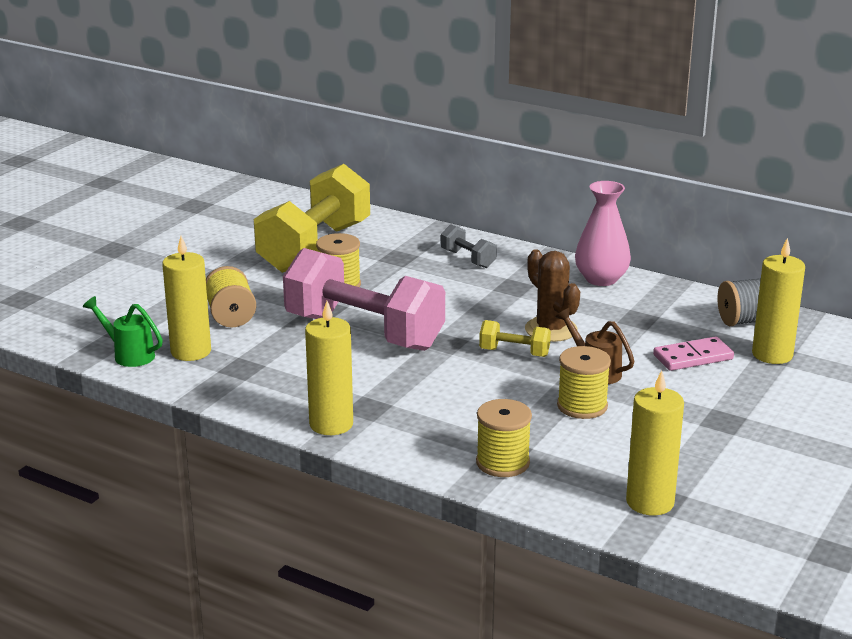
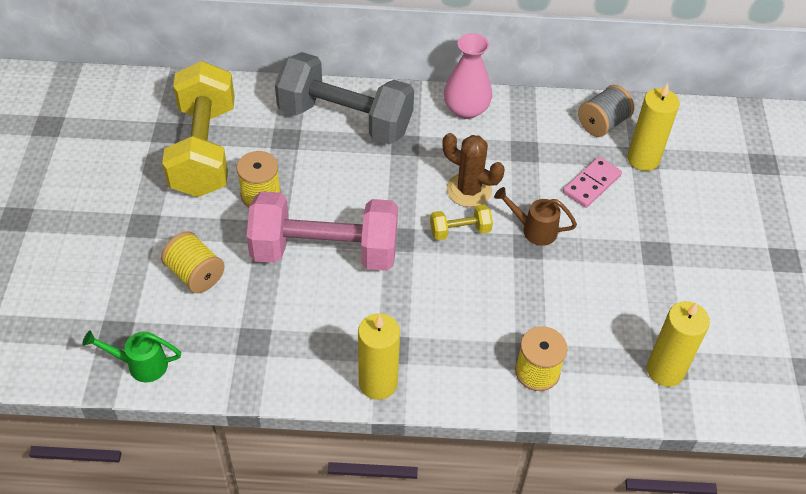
camera: 30 degrees left, 25 degrees up
(191, 352) = (194, 338): yellow candle -> none
(468, 259) = (345, 120): grey dumbbell -> grey dumbbell, size x2.37
(582, 406) = (550, 277): yellow spool -> none

